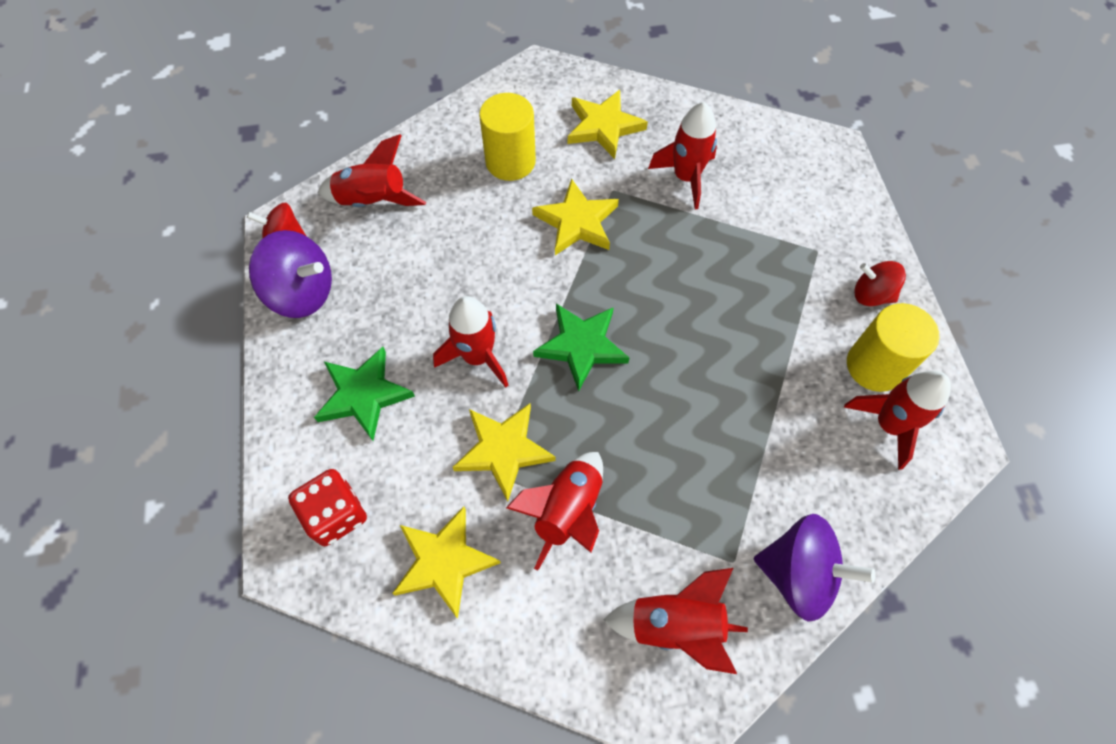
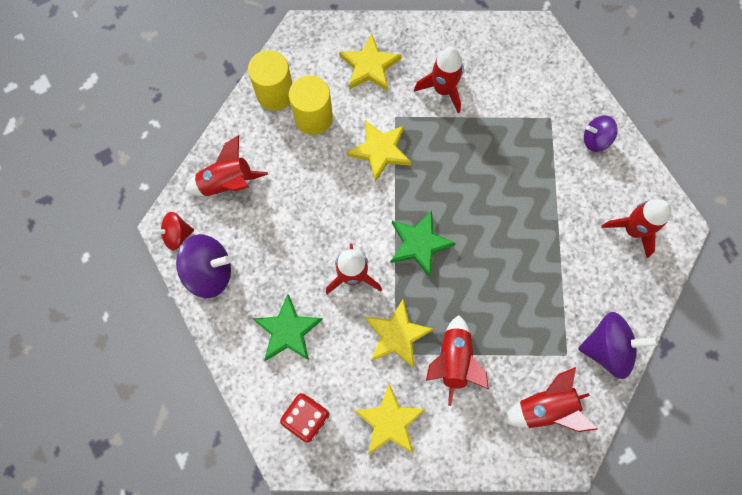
camera: 20 degrees left, 10 degrees up
(871, 295) = (595, 140): red spinning top -> purple spinning top
(874, 366) = (612, 191): yellow cylinder -> yellow cylinder (275, 94)

